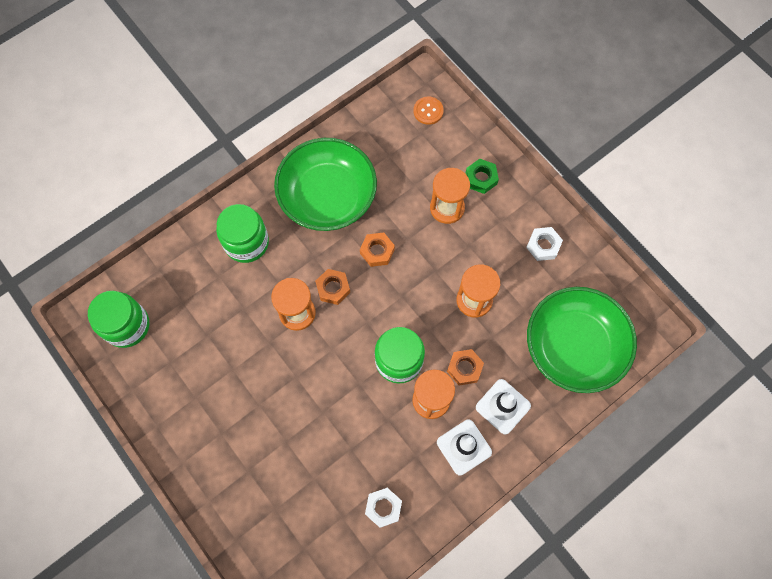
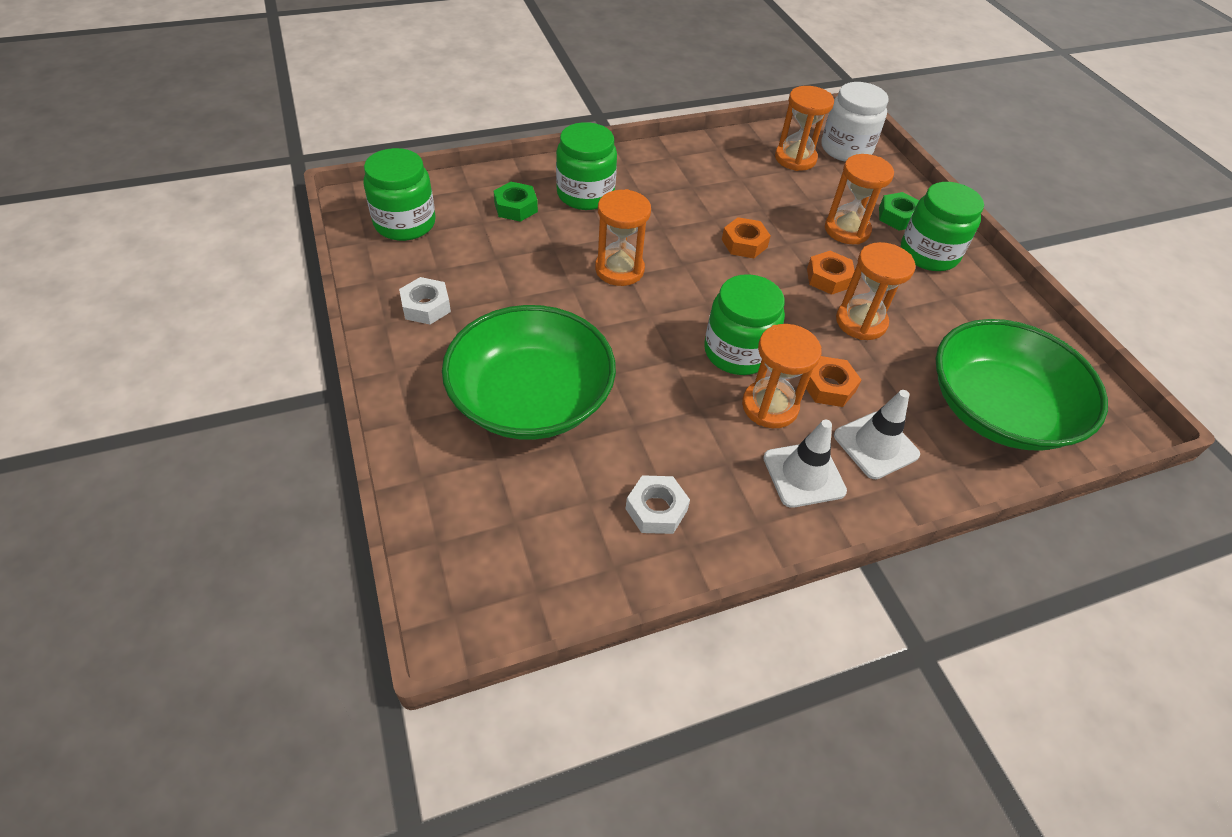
camera: 15 degrees right, 20 degrees down
(200, 277) = (516, 207): none -> green nut
(327, 196) = (700, 183): green bowl -> green bowl (531, 398)
(333, 288) = (675, 260): orange nut -> orange nut (828, 278)
(392, 138) = (795, 159): none -> orange hourglass
(428, 111) = (846, 149): orange button -> white jar
(509, 211) = (929, 253): none -> green jar
(543, 246) = (969, 296): white nut -> white nut (426, 306)

